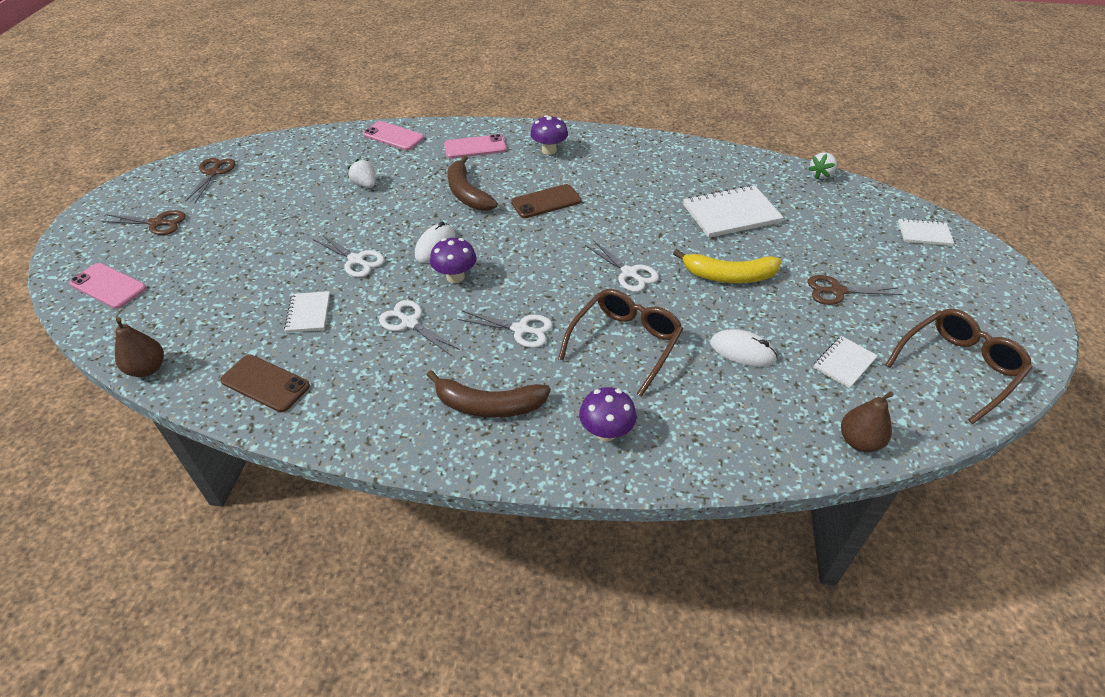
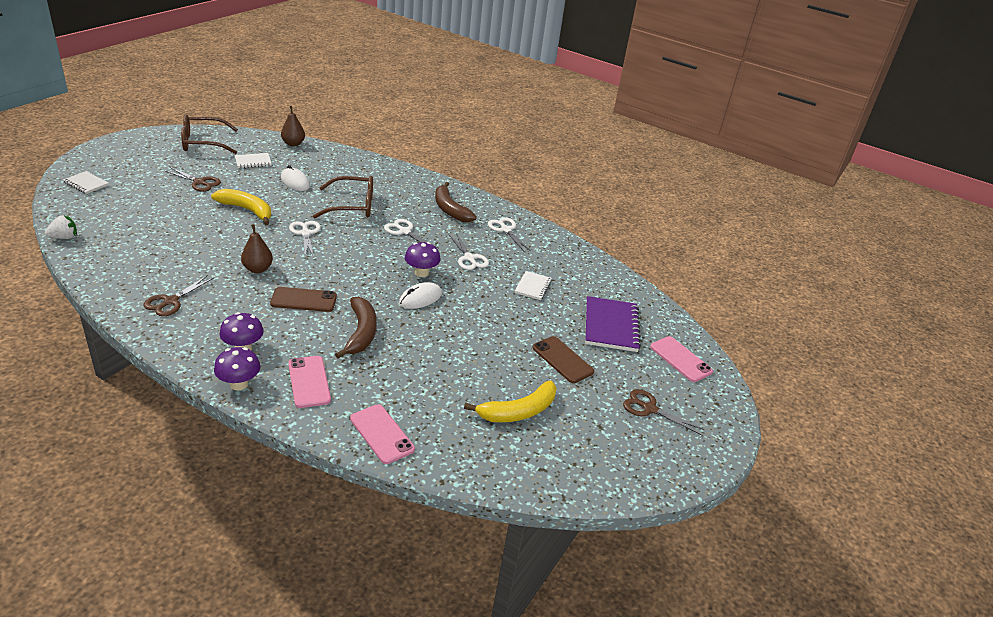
camera: 160 degrees left, 10 degrees down
(147, 369) = (641, 291): brown pear -> brown pear (258, 269)
(196, 297) = (611, 326): none -> purple notebook
(213, 173) = (596, 457): brown scissors -> brown scissors (170, 301)
(265, 383) = (568, 259): brown phone -> brown phone (562, 360)
(288, 182) = (518, 411): none -> yellow banana
(356, 260) = (485, 310): white scissors -> white scissors (505, 230)
(365, 184) = (445, 378): white strawberry -> none
(475, 147) = (309, 382): pink phone -> pink phone turned 60 degrees clockwise
(489, 405) = (450, 209): brown banana -> brown banana turned 150 degrees counterclockwise
(606, 432) = (401, 183): purple mushroom -> purple mushroom (239, 384)
(625, 343) = (352, 206): brown glasses -> brown glasses turned 150 degrees counterclockwise
(731, 214) = (182, 239): white notebook -> none

